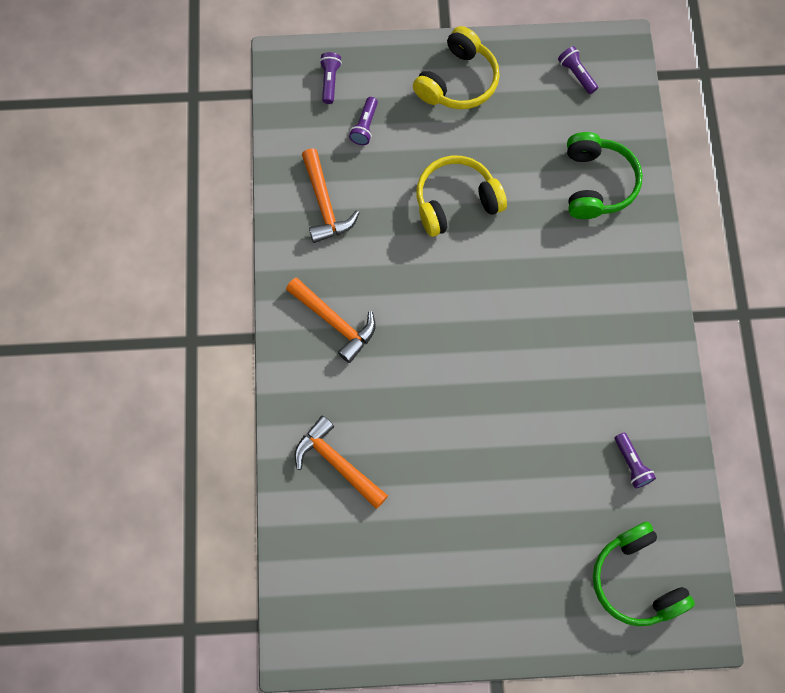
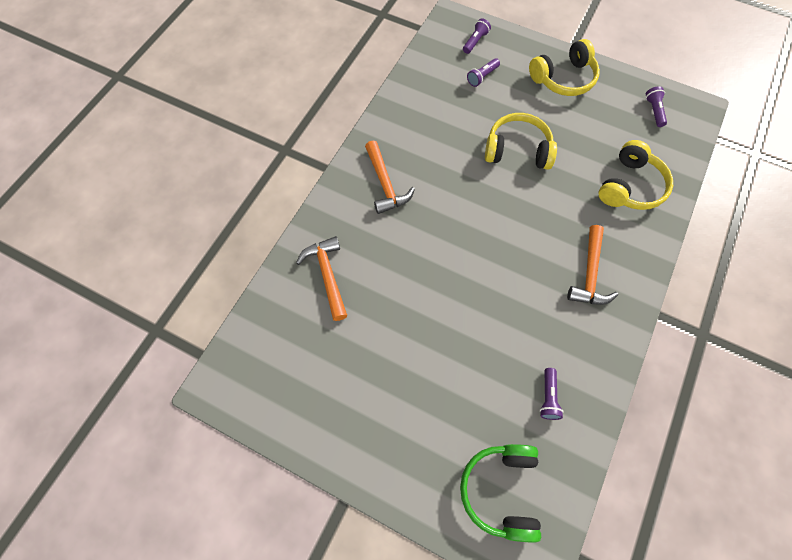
camera: 30 degrees right, 5 degrees down
(324, 204) = (425, 110): orange hammer -> orange hammer (590, 274)
(596, 183) = (630, 186): green headphones -> yellow headphones

